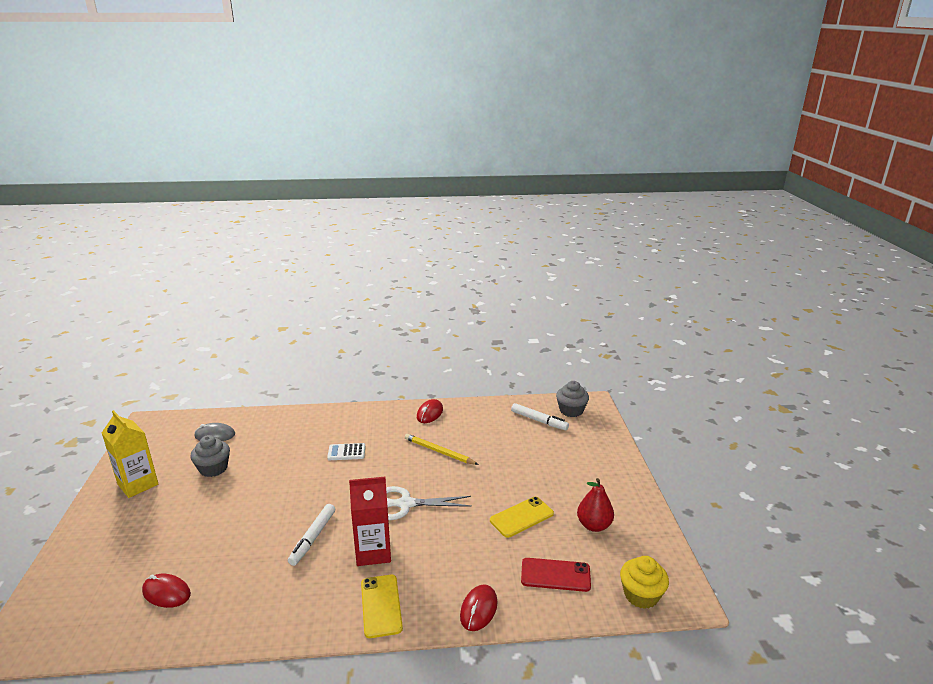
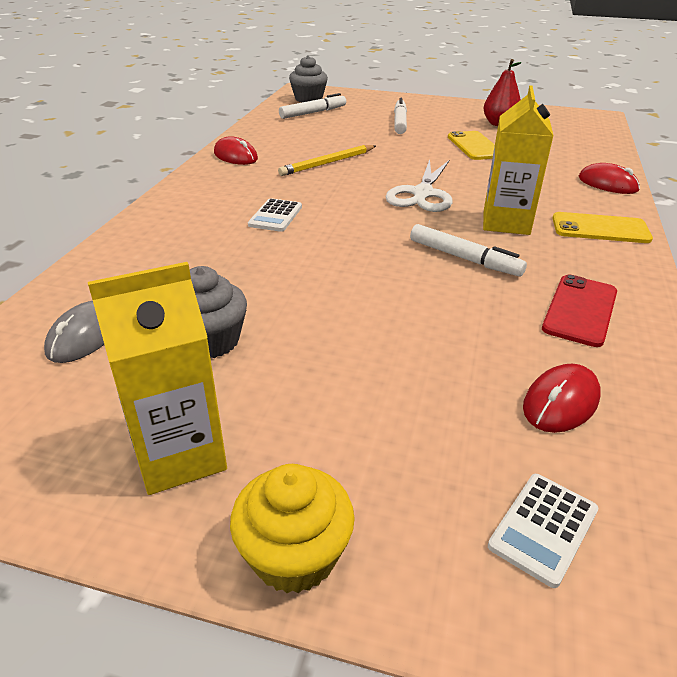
camera: 70 degrees left, 10 degrees up
(85, 591) = (543, 528): none -> white calculator
(373, 552) = (506, 222): red carton -> yellow carton
(551, 466) = (400, 122): none -> white marker
(555, 575) = (563, 148): red phone -> red phone (580, 310)
(641, 595) = (592, 127): yellow cupcake -> yellow cupcake (294, 555)

